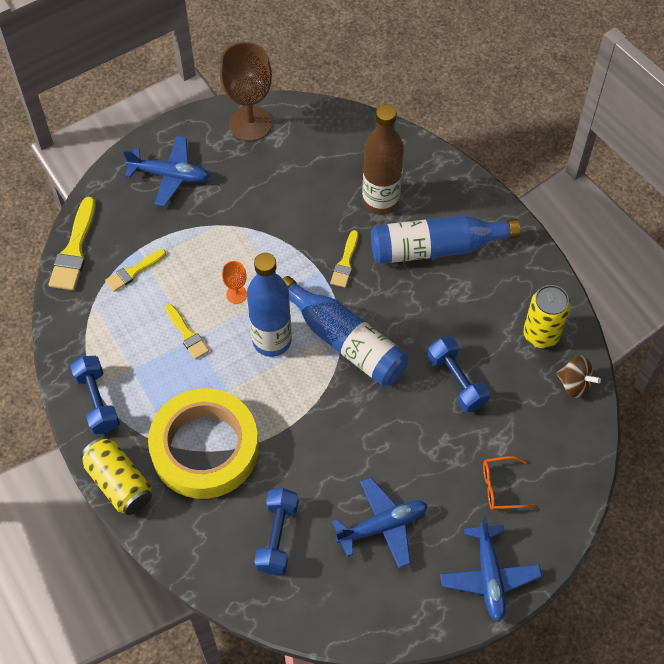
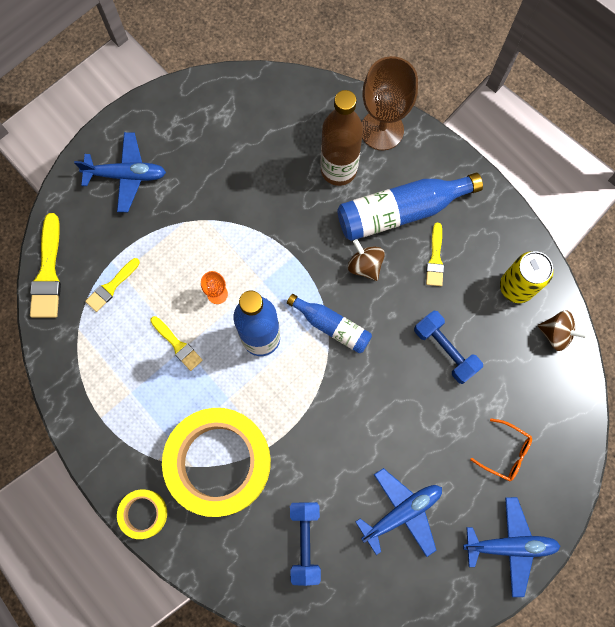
camera: 10 degrees left, 15 degrees up
(97, 401) = (104, 431): blue dumbbell -> none
(119, 483) = (143, 514): yellow can -> yellow tape
(250, 124) = (195, 105): brown goblet -> brown goblet (382, 130)
(345, 262) = (316, 242): yellow brush -> yellow brush (435, 259)
(345, 341) = (332, 326): blue bottle -> blue bottle, size x0.60
(390, 291) = (365, 265): none -> brown spinning top
(489, 576) = (510, 545): blue plane -> blue plane turned 75 degrees counterclockwise
(501, 487) = (505, 452): orange glasses -> orange glasses turned 135 degrees counterclockwise

